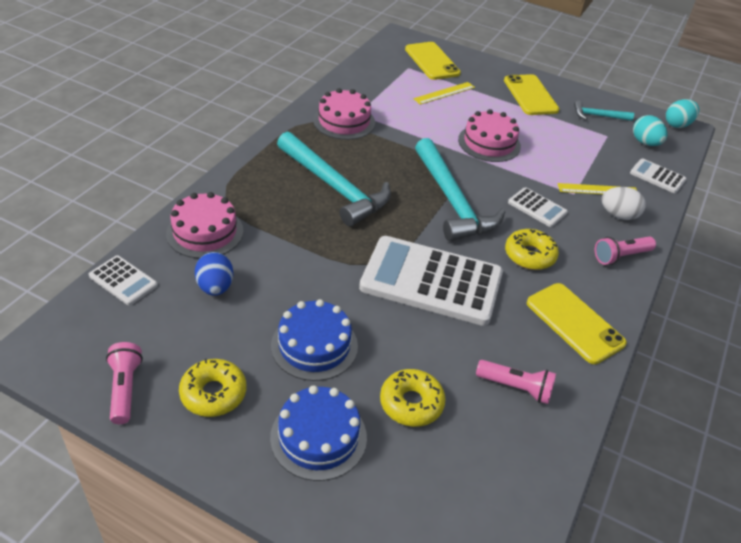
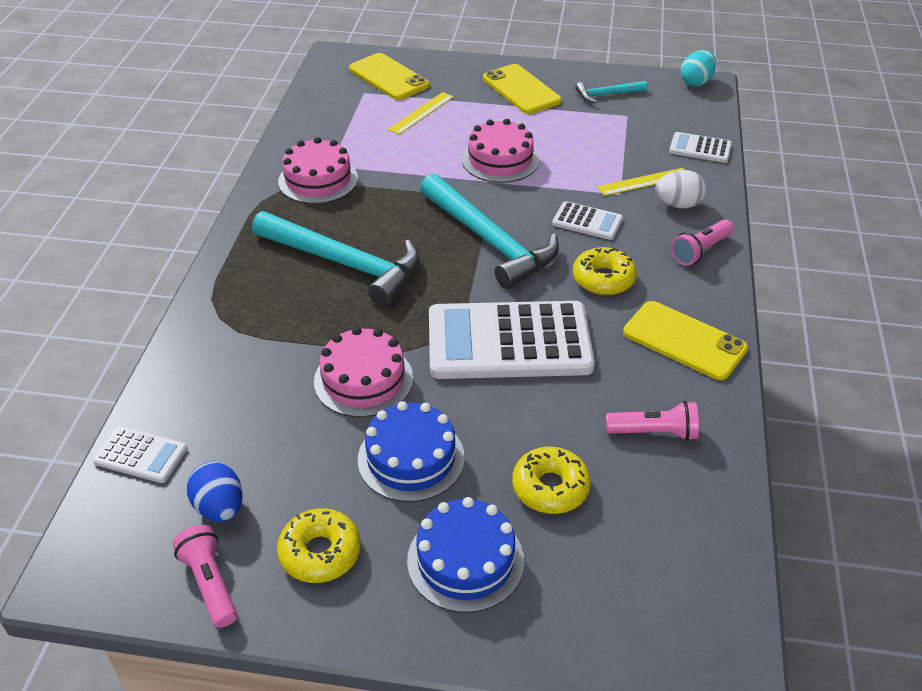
camera: 15 degrees left, 0 degrees up
(205, 232) = (213, 365): pink cake -> pink cake (363, 380)
(215, 287) = (260, 427): blue egg -> blue egg (220, 508)
(645, 143) = (671, 113): turquoise egg -> none

